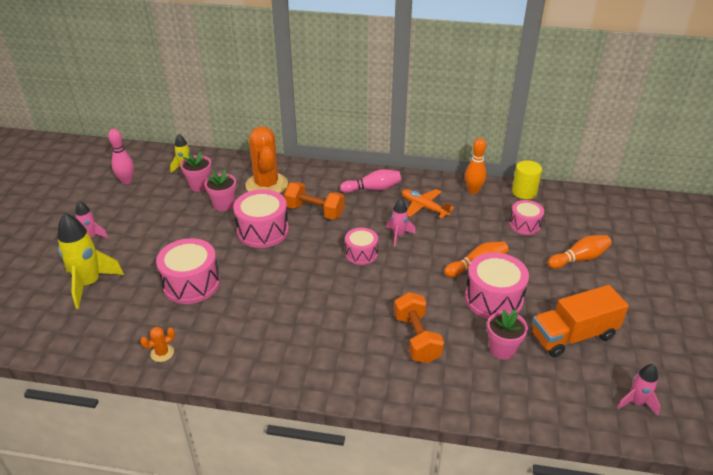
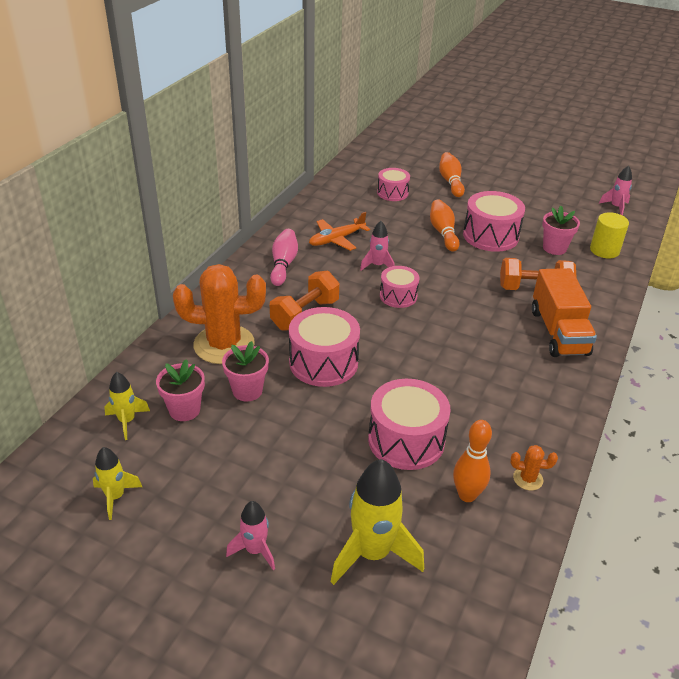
camera: 75 degrees left, 0 degrees up
(126, 181) = (115, 497): pink bowling pin -> yellow rocket
(162, 353) = (528, 479): orange cactus -> orange cactus turned 60 degrees counterclockwise
(473, 191) = (324, 205): orange bowling pin -> orange bowling pin (467, 495)
(524, 192) = (342, 179): yellow cylinder -> yellow cylinder (604, 250)
(573, 336) = (544, 212): orange truck -> orange truck (558, 332)

